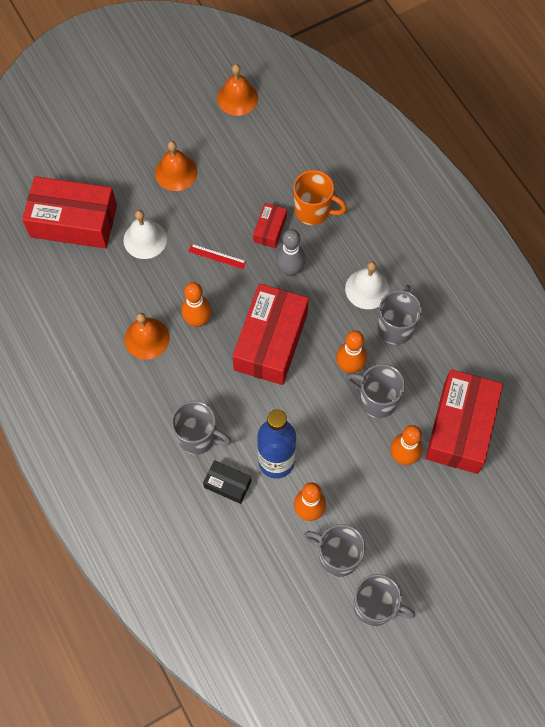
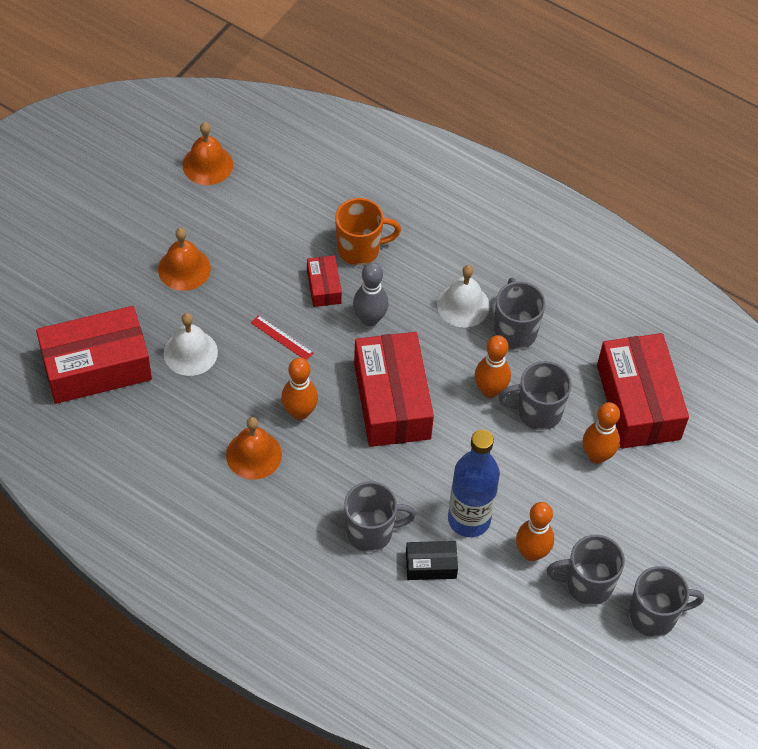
camera: 30 degrees left, 10 degrees down
(217, 256) = (282, 338): red ruler -> red ruler turned 45 degrees clockwise

